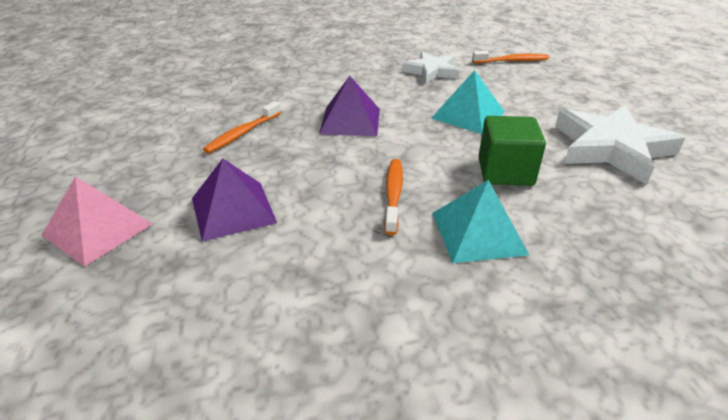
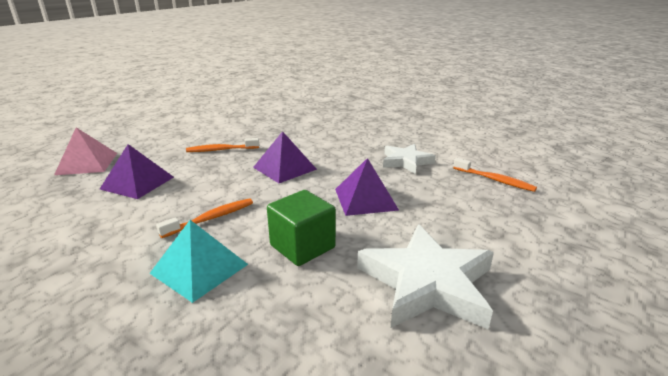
camera: 45 degrees right, 10 degrees down
(468, 114) = (365, 199): turquoise pyramid -> purple pyramid

